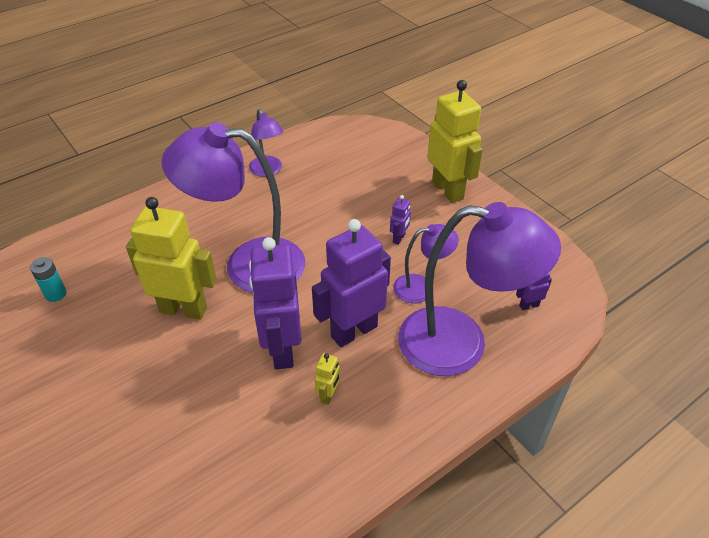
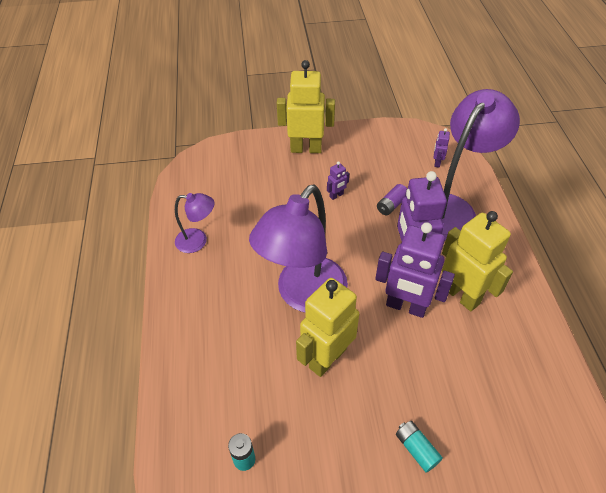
camera: 60 degrees left, 5 degrees up
(109, 416) = (416, 449): none -> turquoise battery
(328, 395) = (461, 295): yellow robot -> yellow robot, size x2.35
(399, 238) = (336, 195): purple robot -> purple robot turned 90 degrees clockwise
(421, 287) = (391, 205): purple lamp -> purple battery

